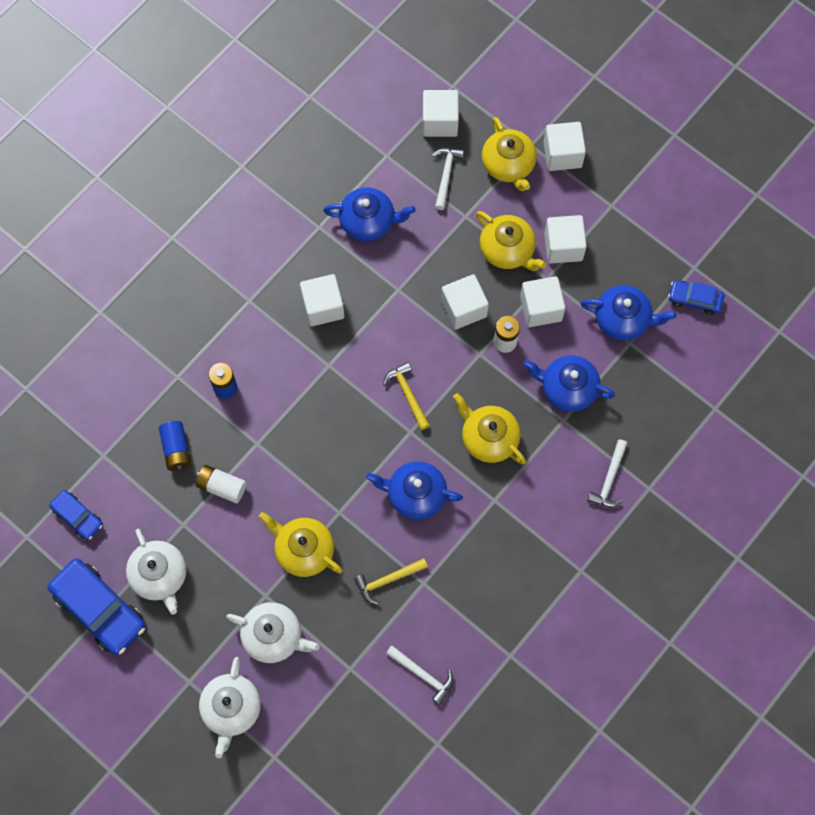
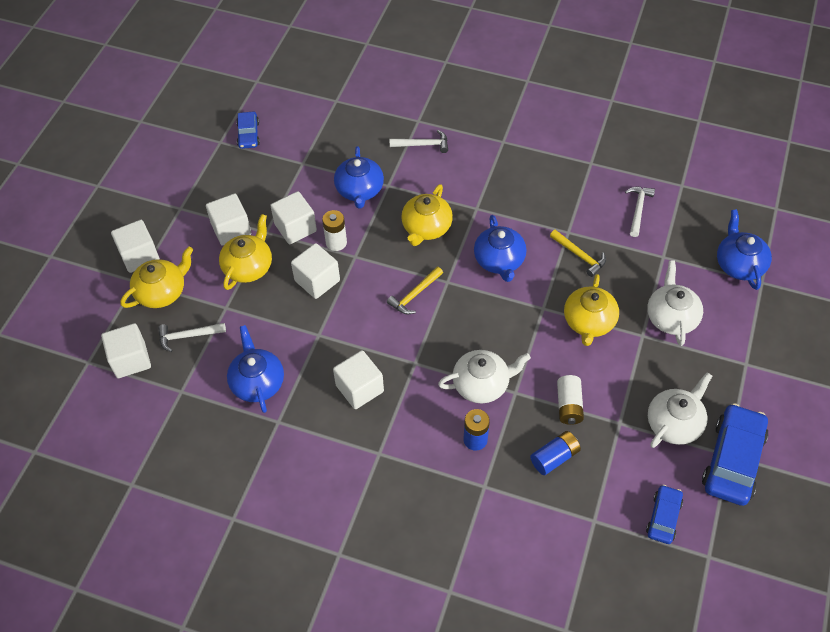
camera: 110 degrees left, 15 degrees down
(231, 709) = (746, 325): white teapot -> white teapot (481, 384)
(623, 319) = (283, 173): blue teapot -> blue teapot (739, 264)

